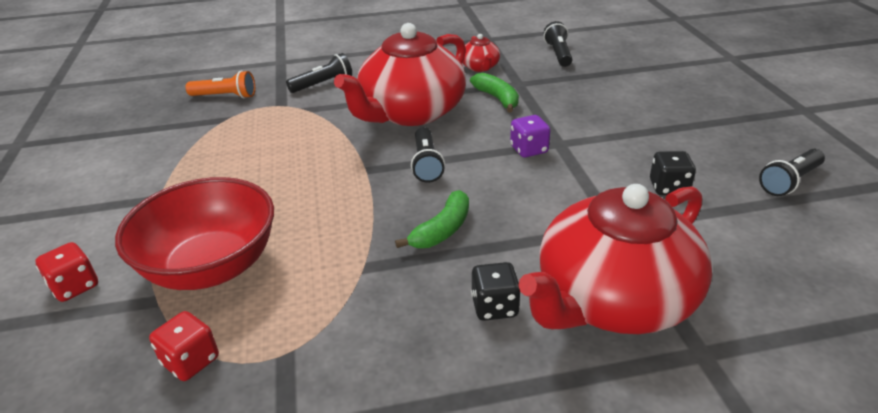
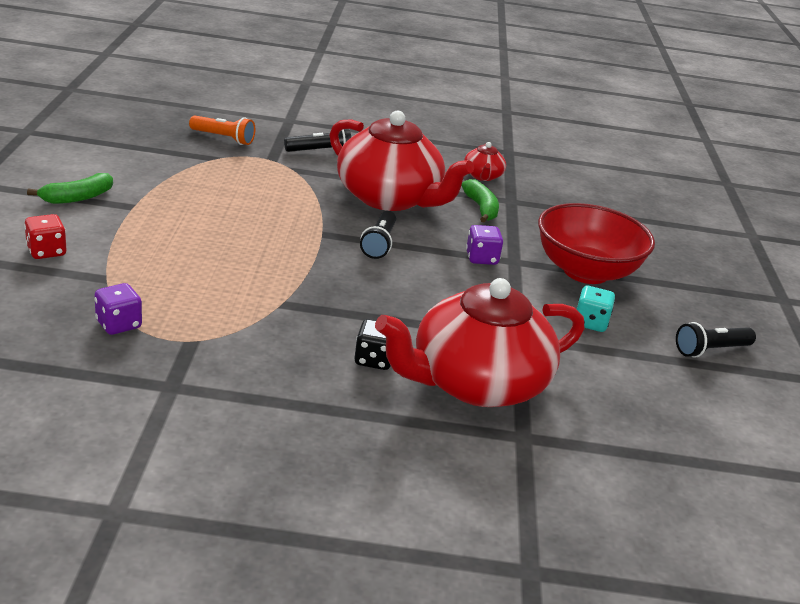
camera: 10 degrees right, 5 degrees down
(191, 361) = (118, 324): red dice -> purple dice
(211, 267) = (158, 268): red bowl -> red bowl (585, 272)
(411, 112) = (390, 198): red teapot -> red teapot turned 105 degrees counterclockwise
(442, 230) = (363, 297): green banana -> green banana (77, 198)
(558, 54) = (571, 185): black flashlight -> none
(668, 187) = (590, 323): black dice -> turquoise dice

